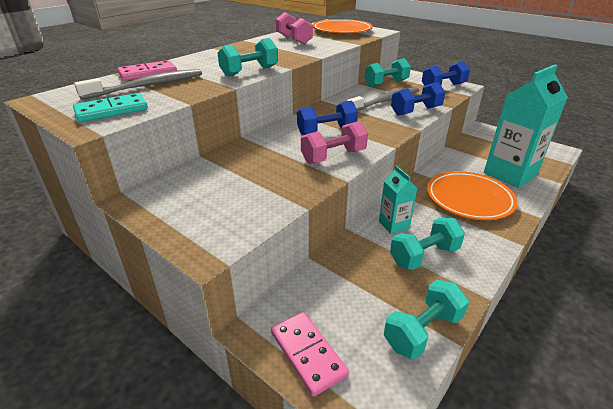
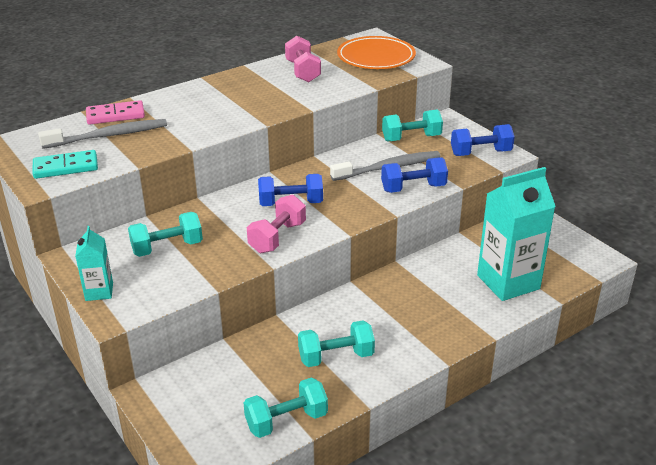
camera: 15 degrees right, 0 degrees up
(249, 71) = (219, 125): turquoise dumbbell -> turquoise dumbbell (167, 248)
(307, 354) = (179, 418): pink domino -> none
(333, 157) = (277, 237): pink dumbbell -> pink dumbbell turned 45 degrees counterclockwise
(394, 225) = (327, 320): turquoise carton -> turquoise carton (99, 291)
(469, 199) = (432, 305): orange plate -> none

